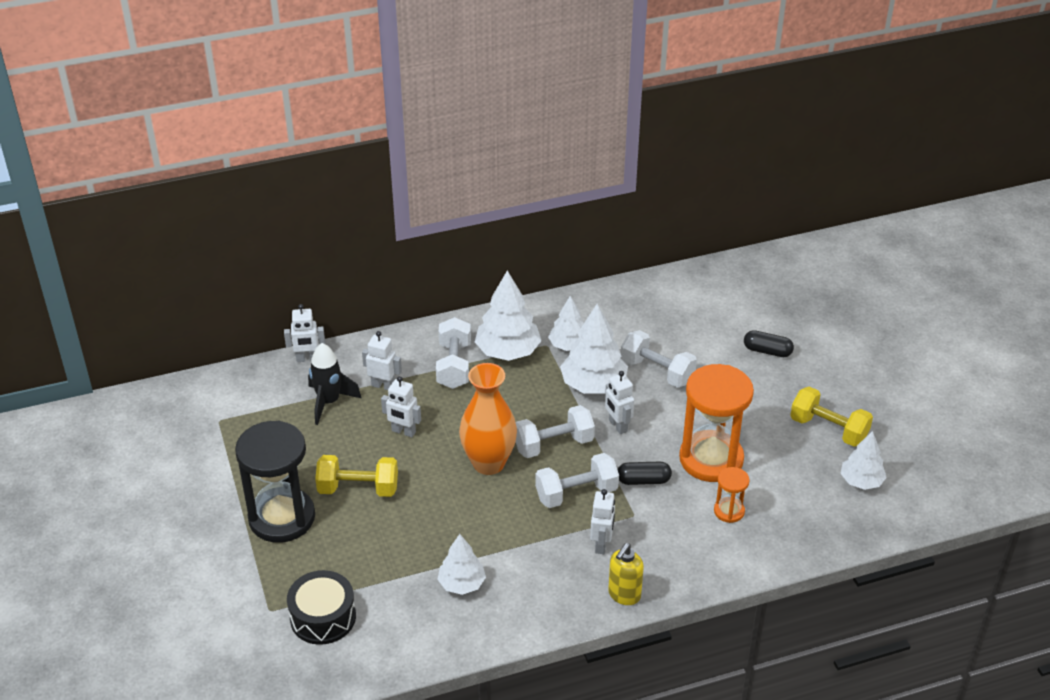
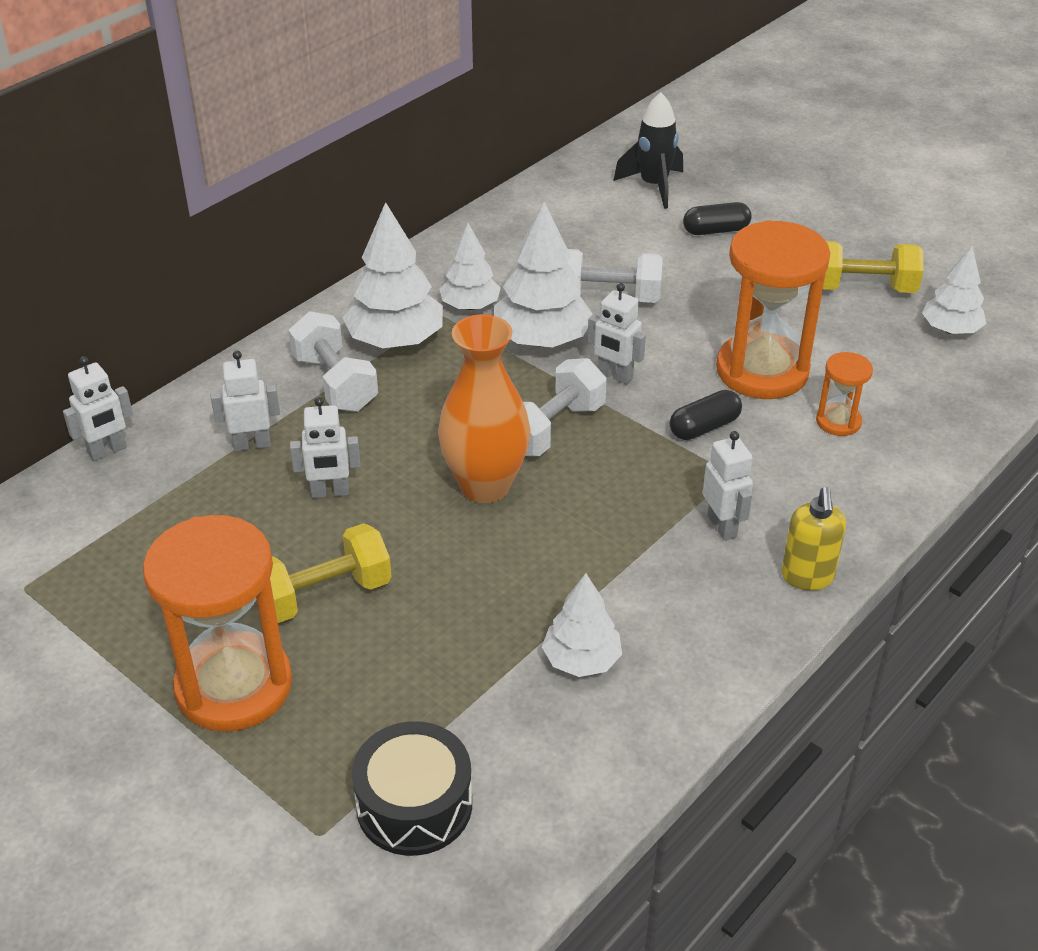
camera: 30 degrees left, 0 degrees up
(282, 517) = (234, 686): black hourglass -> orange hourglass
(329, 402) = (186, 496): black rocket -> black rocket (653, 186)
(576, 493) = (634, 477): white dumbbell -> none

